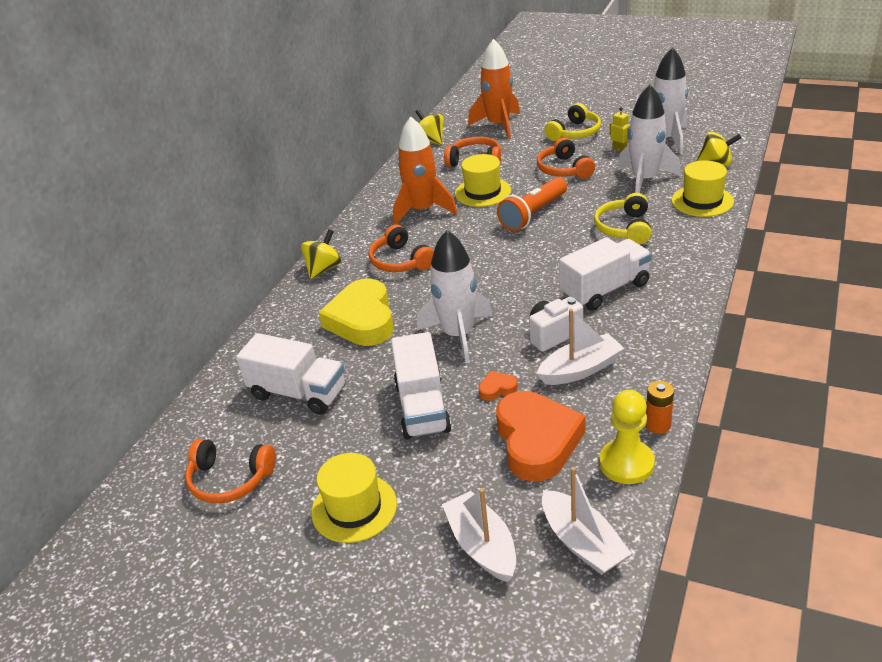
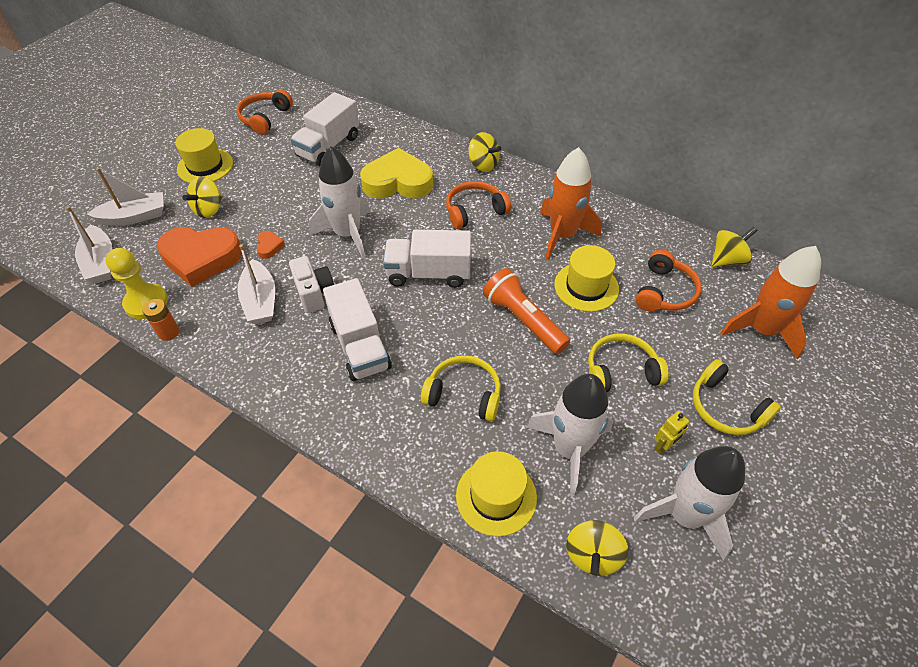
camera: 95 degrees right, 15 degrees up
(422, 407) = (275, 204): white truck -> white truck (428, 273)
(446, 467) = (209, 209): none -> yellow spinning top
(564, 169) = (621, 371): orange headphones -> yellow headphones
(582, 543) = (100, 262): white boat -> white boat turned 90 degrees counterclockwise

